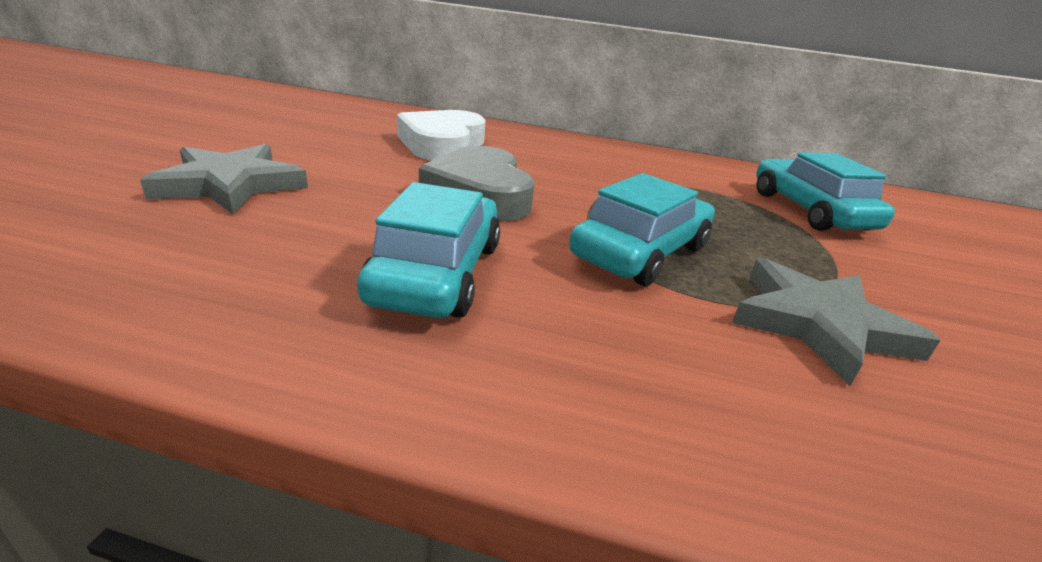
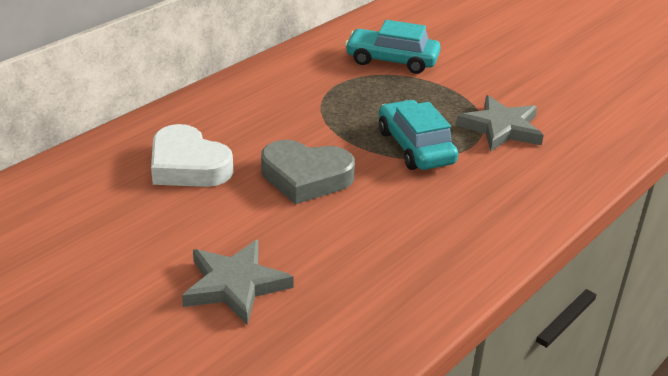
camera: 60 degrees left, 5 degrees up
(437, 273) = (408, 223): turquoise car -> none

